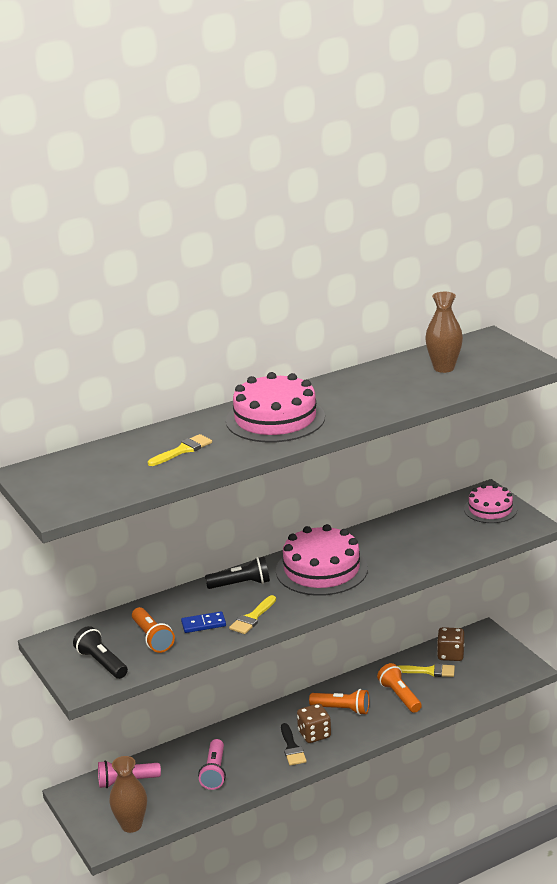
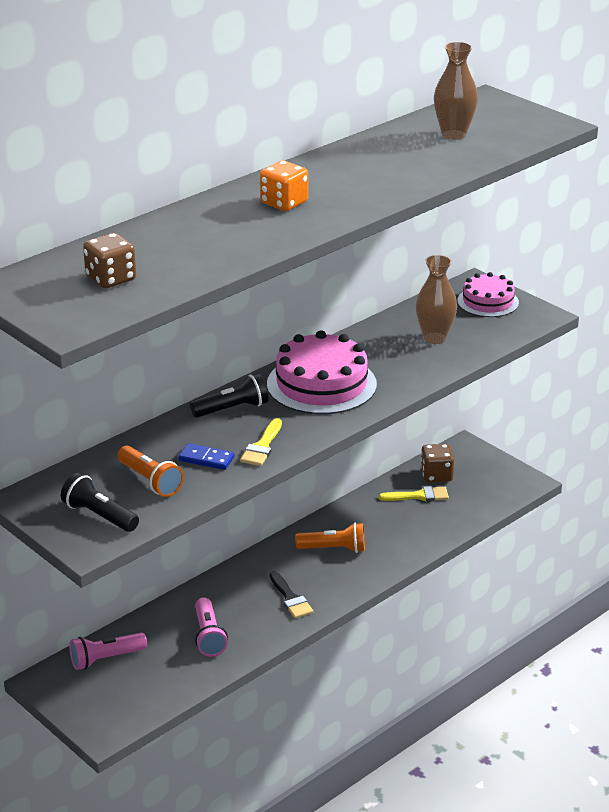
camera: 15 degrees left, 5 degrees up
(131, 825) = (129, 709): brown vase -> brown vase (434, 338)
(183, 450) = (189, 246): yellow brush -> none
(203, 624) = (206, 459): blue domino -> blue domino turned 45 degrees clockwise
(275, 419) = (284, 203): pink cake -> orange dice
(314, 734) = (311, 580): brown dice -> brown dice (111, 279)
(399, 696) = (394, 527): orange flashlight -> none

